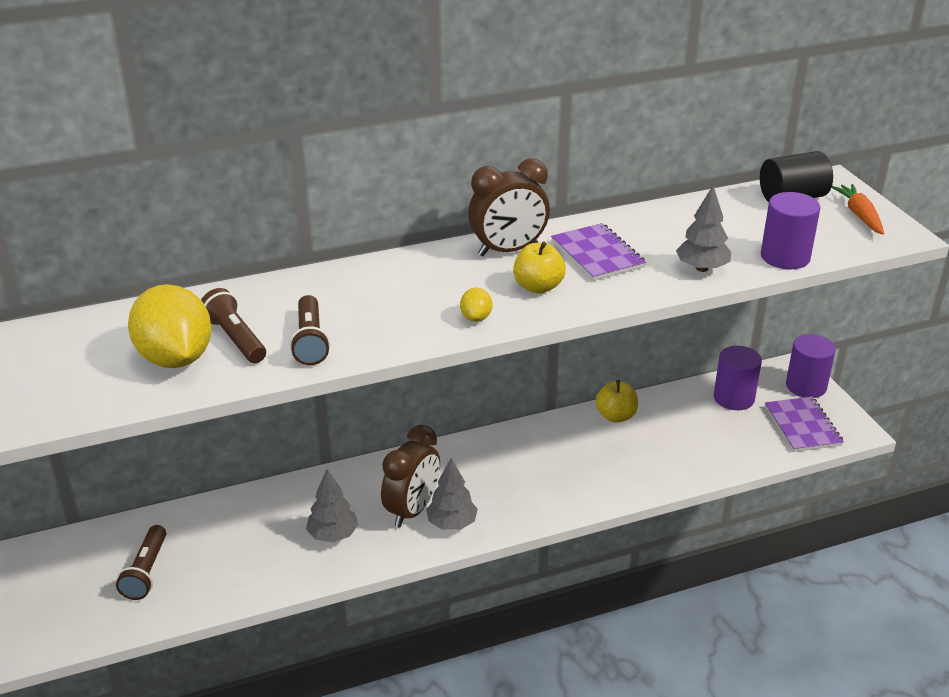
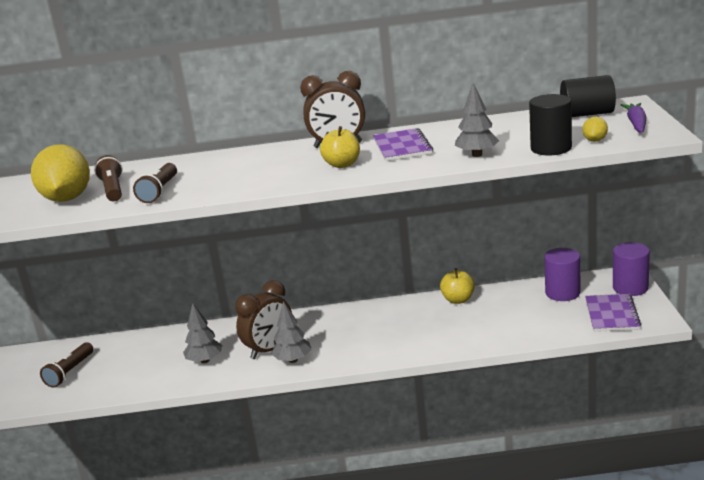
camera: 20 degrees right, 10 degrees down
(476, 318) = (283, 181): yellow lemon -> yellow lemon (595, 140)
(785, 257) = (551, 148): purple cylinder -> black cylinder
(859, 215) = (636, 124): orange carrot -> purple carrot

